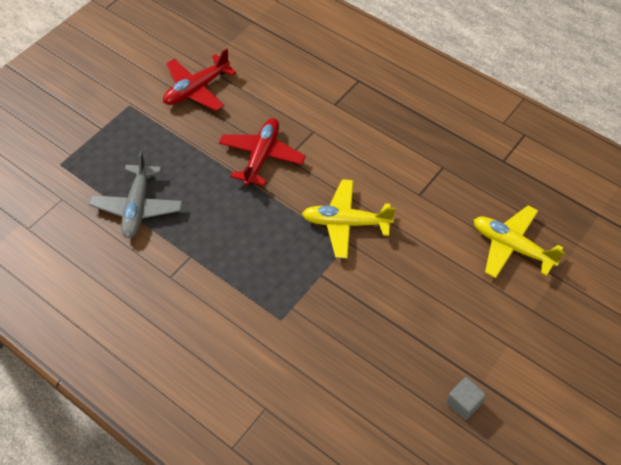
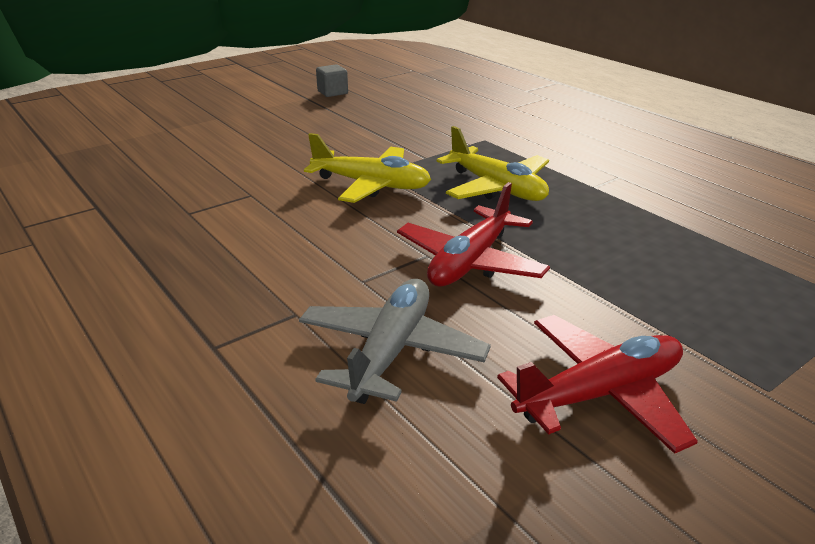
camera: 165 degrees left, 25 degrees down
(138, 207) = (687, 236): grey plane -> grey plane (391, 351)
(511, 247) = (187, 148): yellow plane -> yellow plane (496, 188)

